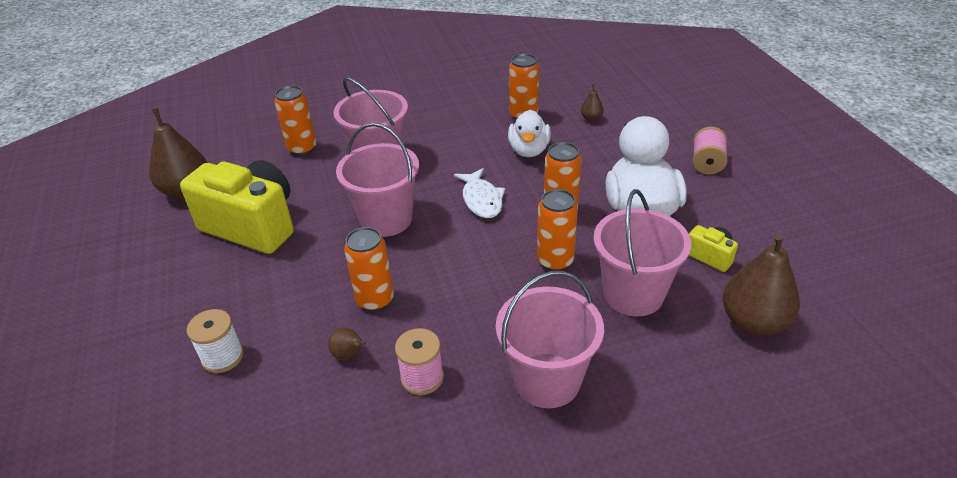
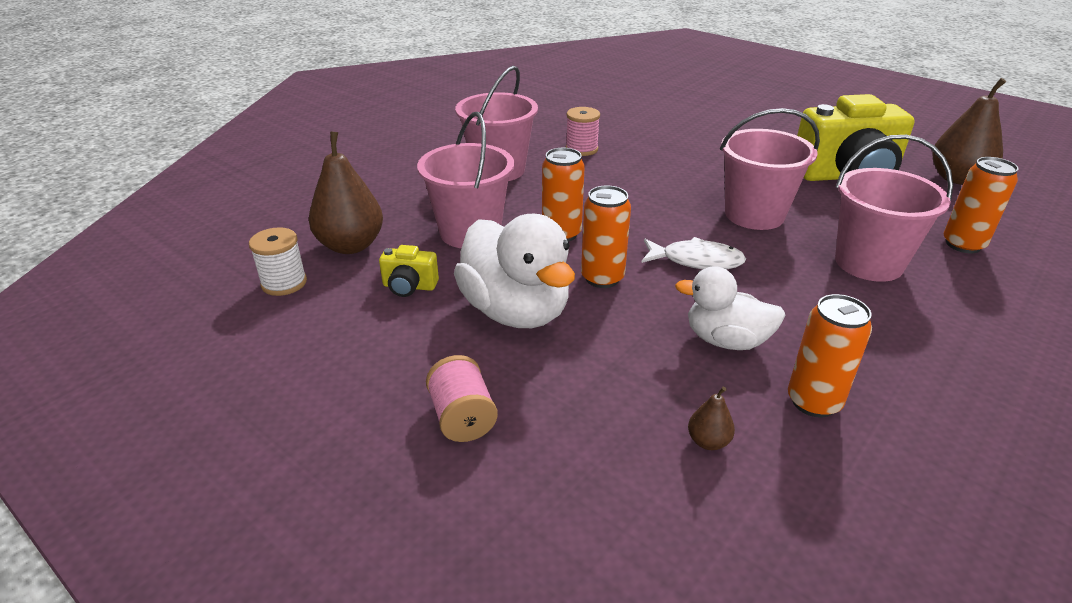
camera: 145 degrees right, 5 degrees down
(222, 357) = (714, 123): white spool -> white spool (284, 283)
(349, 355) = (642, 144): brown pear -> none
(375, 300) = (670, 169): orange can -> none
(481, 200) = (696, 261): white fish -> white fish turned 150 degrees clockwise
(529, 150) = (726, 340): white duck -> white duck turned 45 degrees counterclockwise

